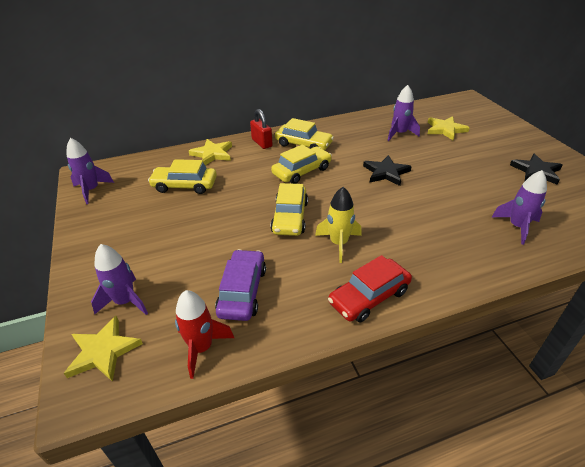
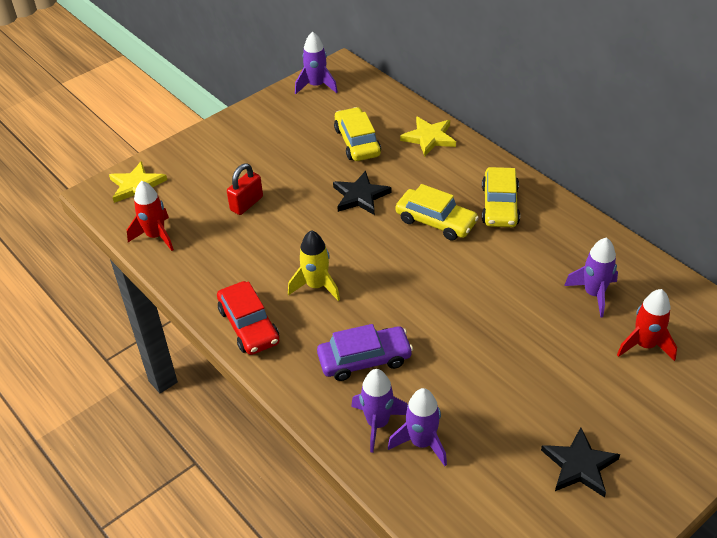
camera: 70 degrees right, 5 degrees up
(125, 301) = (187, 174): purple rocket -> purple rocket (377, 423)
(242, 291) = (223, 238): purple car -> purple car (364, 359)
(262, 143) = (479, 168): red padlock -> red padlock (246, 204)
(290, 217) = (342, 237): yellow car -> none
(369, 296) = (249, 325): red car -> red car turned 150 degrees counterclockwise
(386, 172) = (477, 298): black star -> black star (360, 196)
(445, 129) = (644, 345): yellow star -> red rocket

